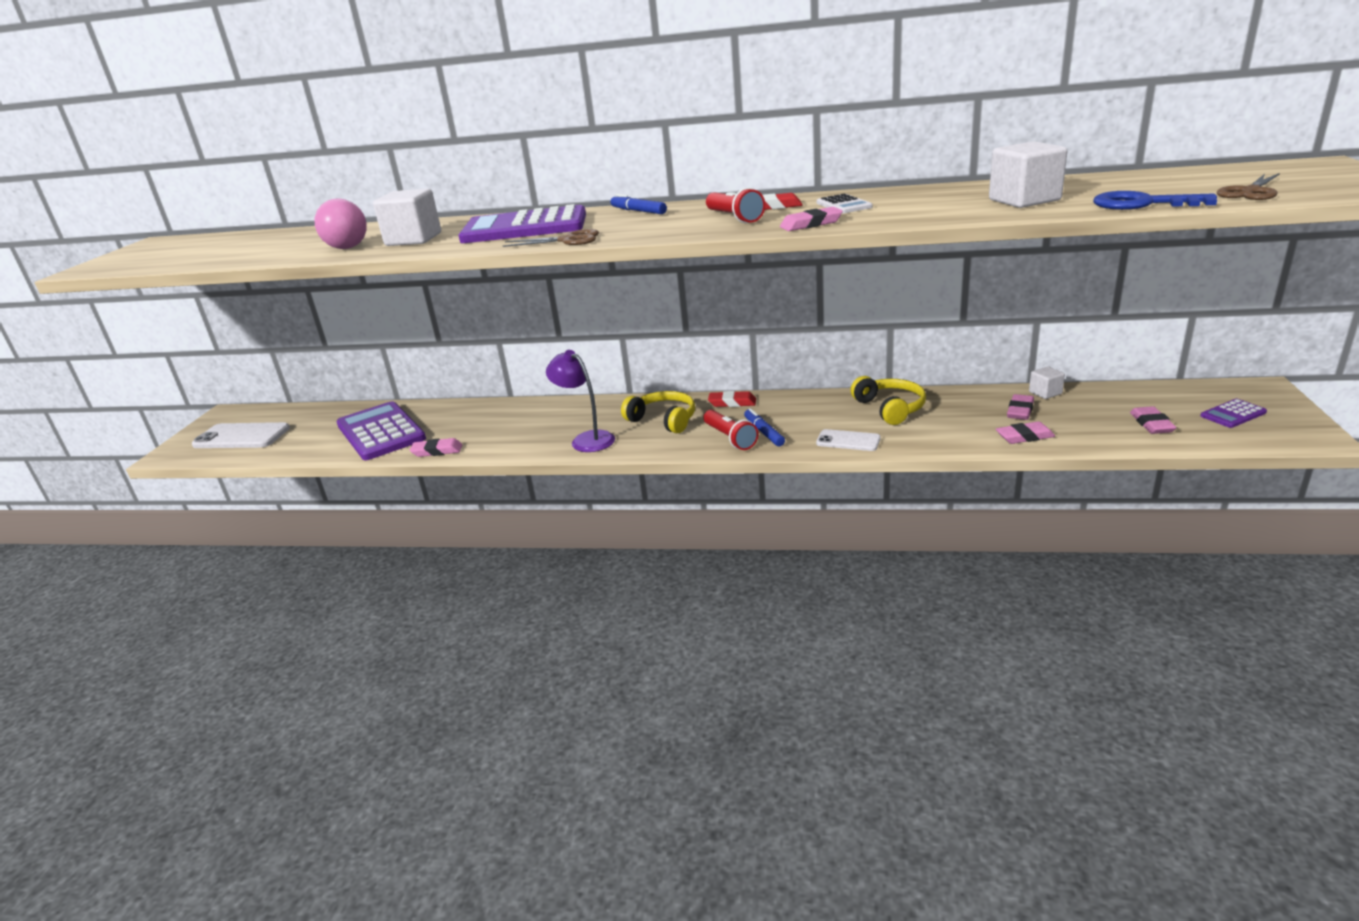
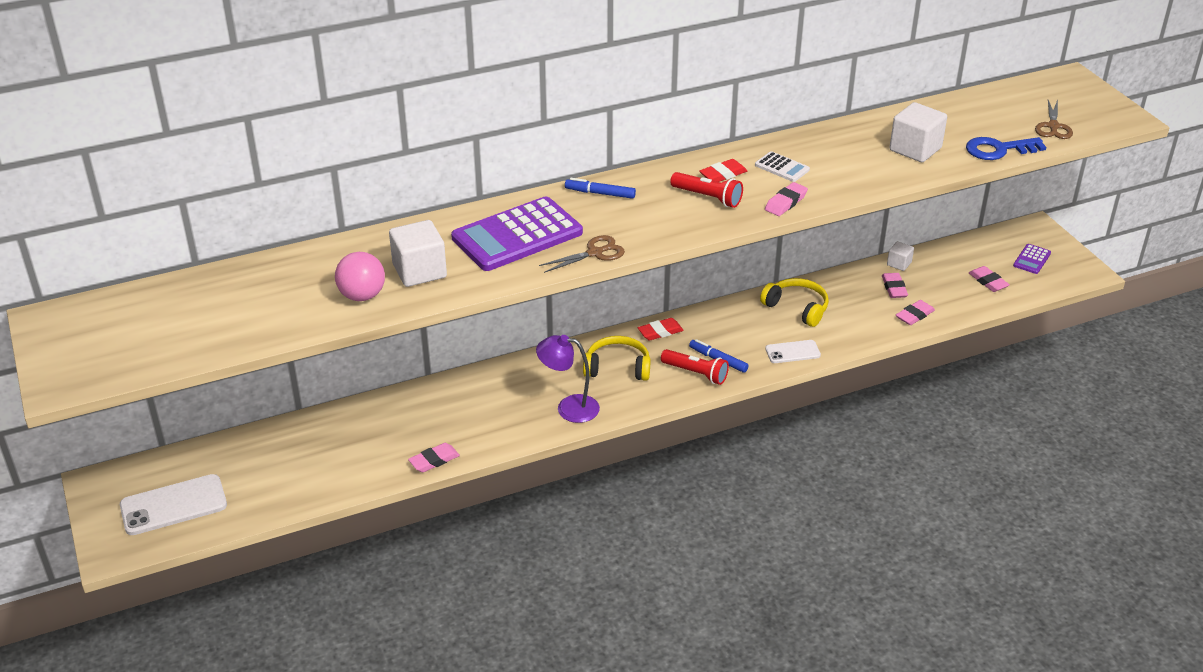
camera: 35 degrees left, 10 degrees up
(381, 432) = (340, 455): purple calculator -> none

